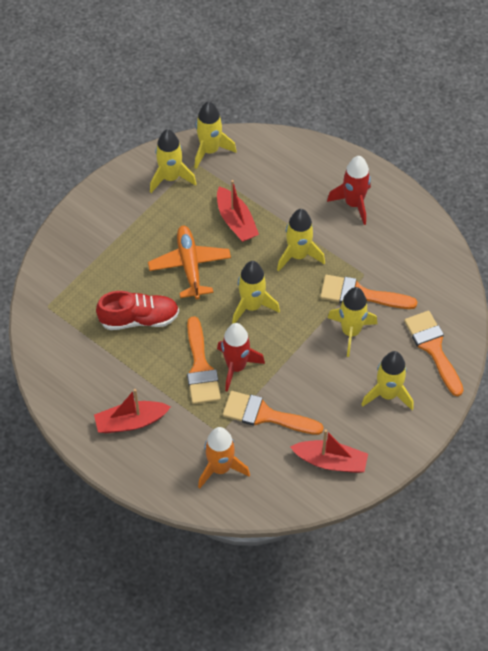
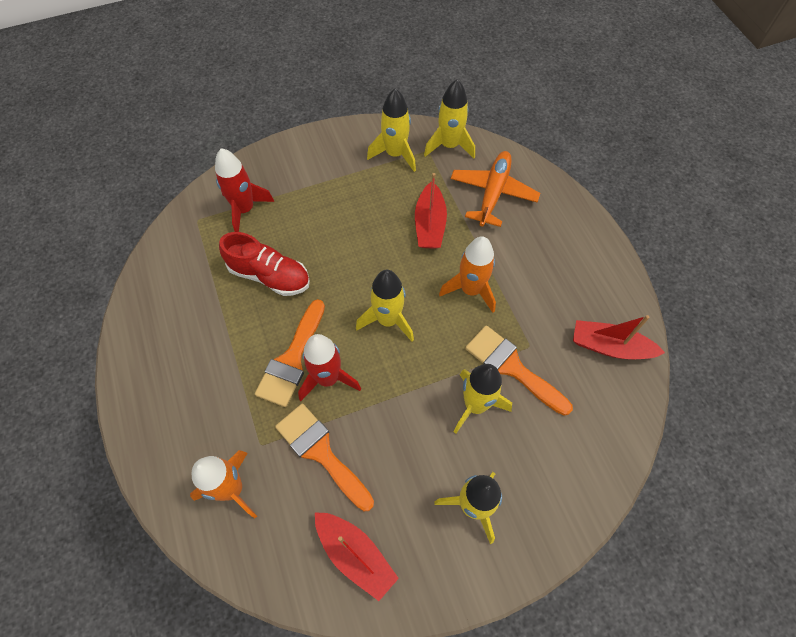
camera: 30 degrees right, 5 degrees up
(131, 422) = (183, 380): red boat -> red boat (609, 346)
(189, 265) = (355, 246): orange plane -> orange plane (493, 193)
(298, 255) = (471, 290): yellow rocket -> orange rocket
(353, 204) = (563, 263): red rocket -> red rocket (245, 209)
(433, 348) = (560, 477): orange brush -> none

